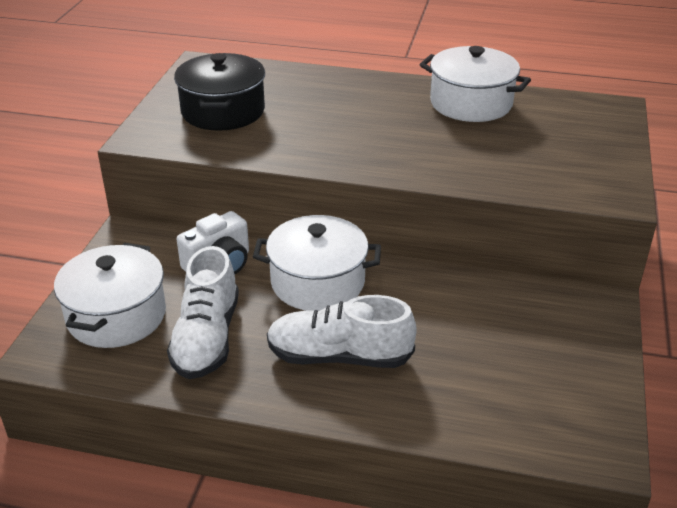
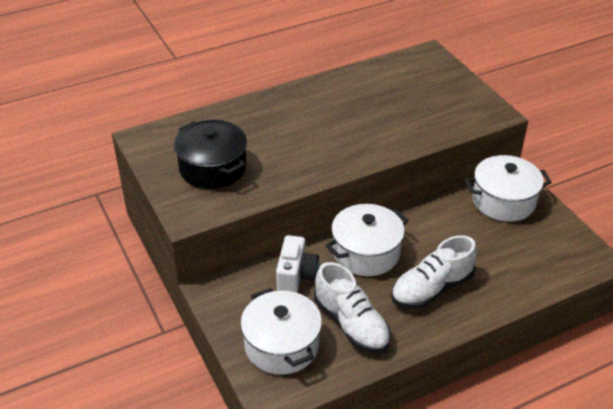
camera: 40 degrees left, 5 degrees up
(471, 103) = (352, 87): white pot -> white pot (503, 201)

